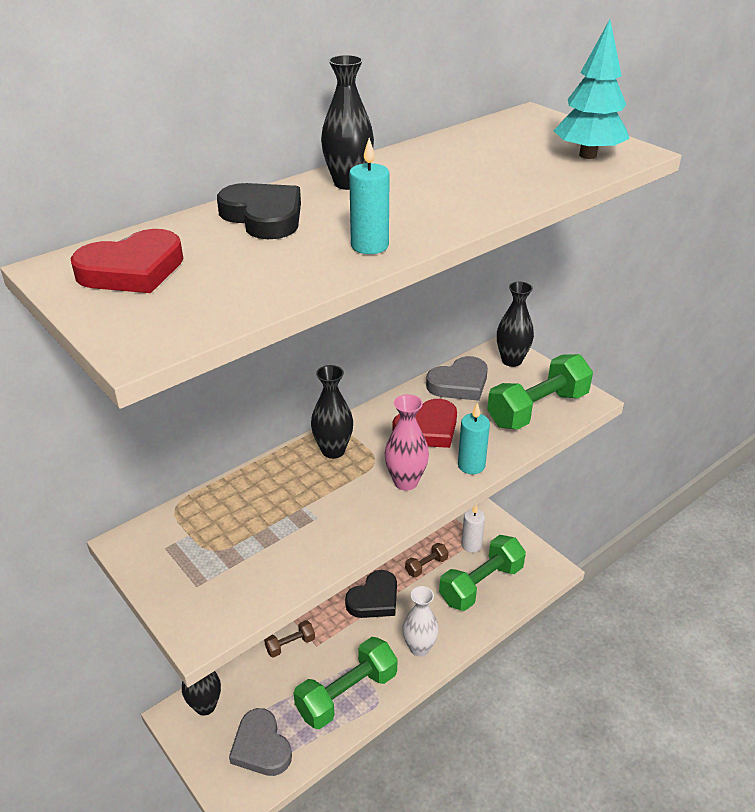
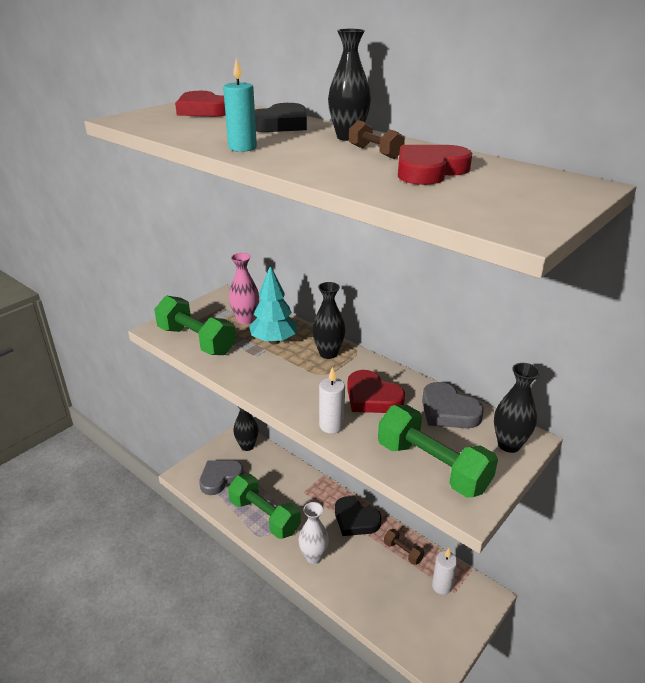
camera: 80 degrees right, 5 degrees down
(290, 645) = (301, 477): brown dumbbell -> brown dumbbell (375, 152)
(405, 482) = (301, 391): pink vase -> pink vase (245, 320)
(471, 465) = (331, 425): turquoise candle -> white candle
(481, 584) = (395, 598): green dumbbell -> green dumbbell (196, 341)
(484, 161) = (429, 171): none -> red heart
(587, 155) = (484, 208): turquoise tree -> turquoise tree (274, 341)

